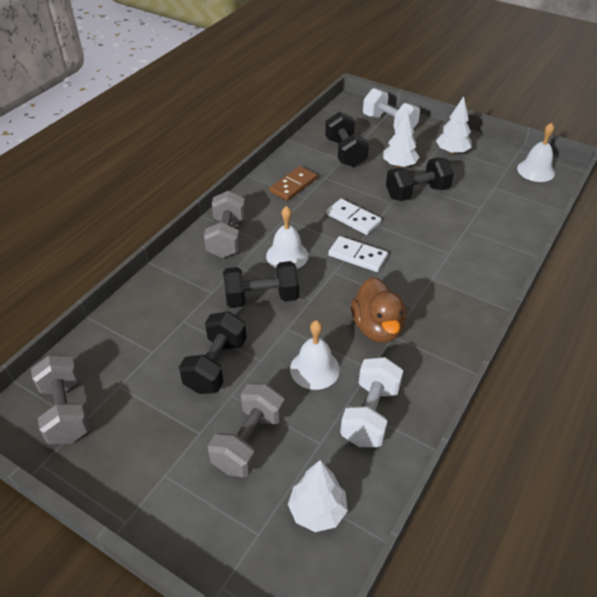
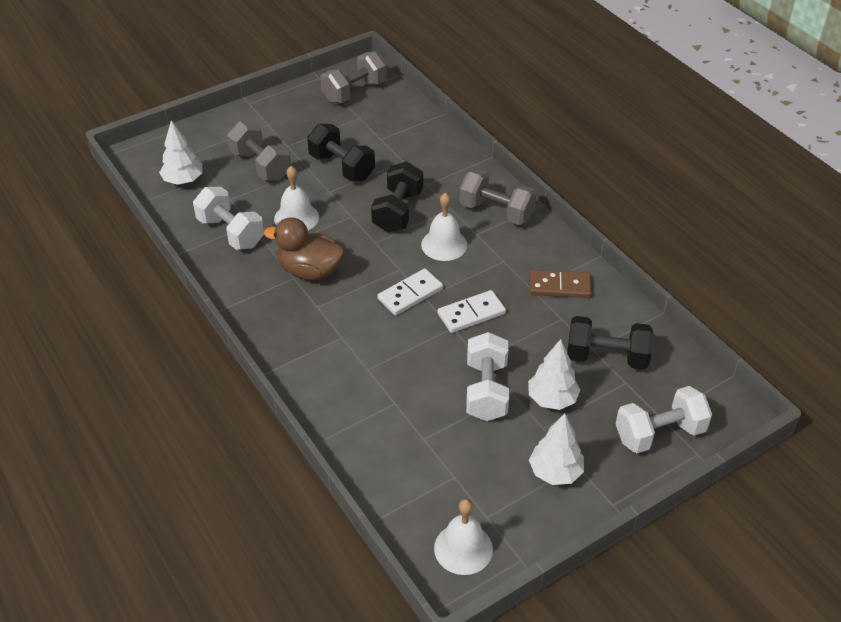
camera: 115 degrees right, 0 degrees up
(66, 411) = (354, 92): grey dumbbell -> grey dumbbell turned 45 degrees counterclockwise
(293, 185) = (559, 286): brown domino -> brown domino turned 60 degrees counterclockwise
(417, 193) = (486, 390): black dumbbell -> white dumbbell

